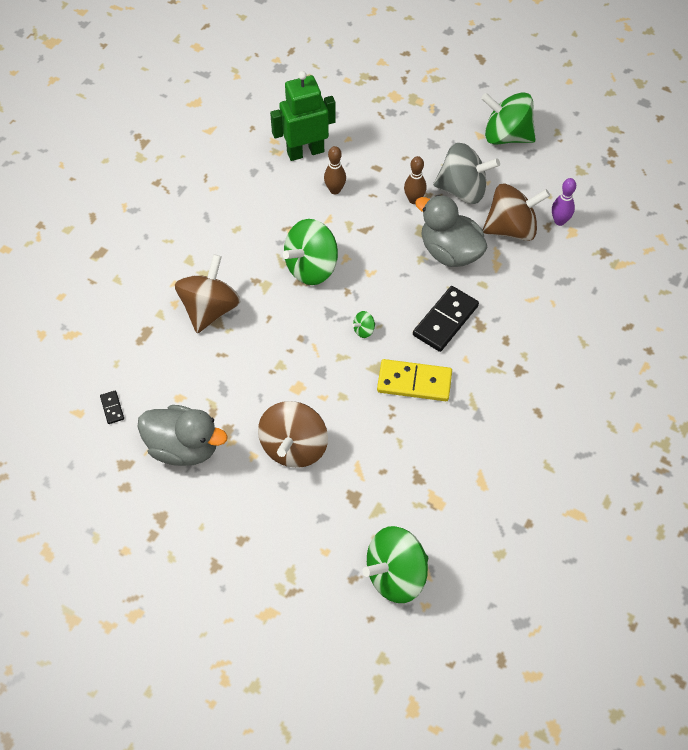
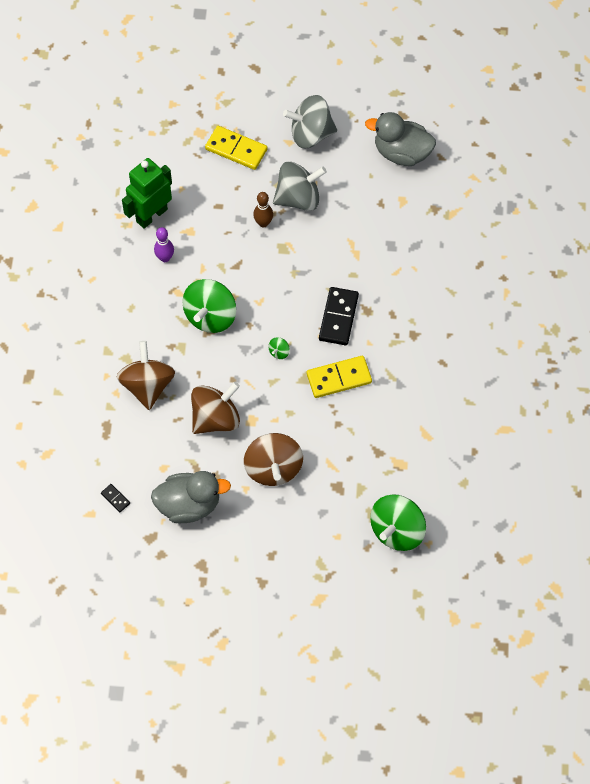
camera: 25 degrees left, 5 degrees up
(335, 190) = (194, 240): brown bowling pin -> none
(422, 123) = (236, 149): none -> yellow domino
(450, 251) = (314, 257): grey duck -> grey duck (401, 153)
(506, 136) = (311, 134): green spinning top -> grey spinning top
(511, 228) = (353, 217): brown spinning top -> brown spinning top (215, 418)
(559, 221) = (388, 195): purple bowling pin -> purple bowling pin (165, 258)

